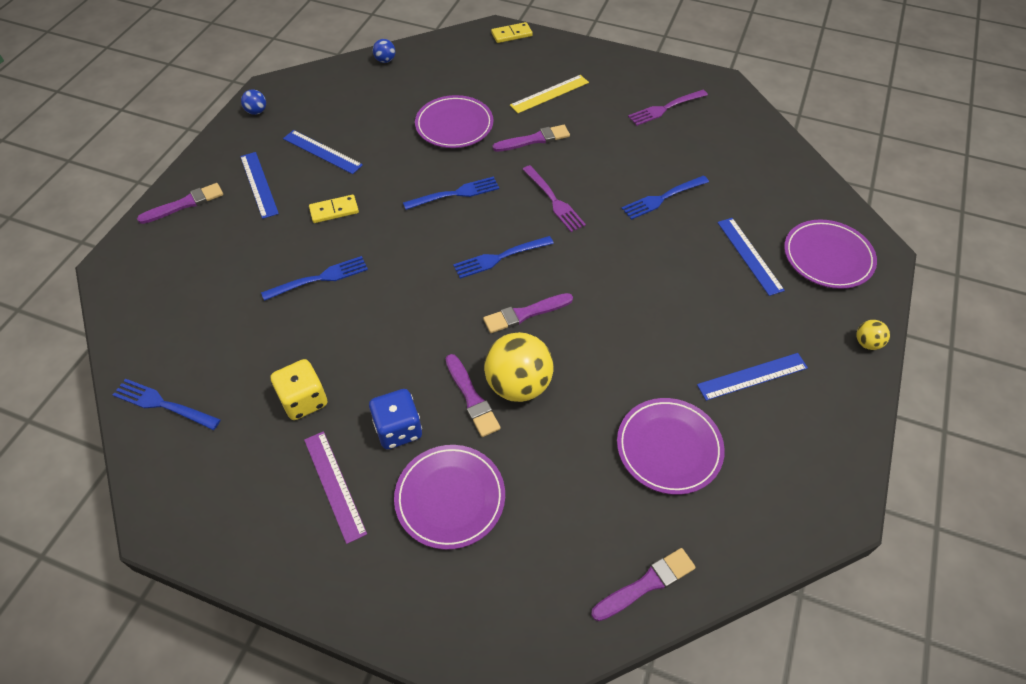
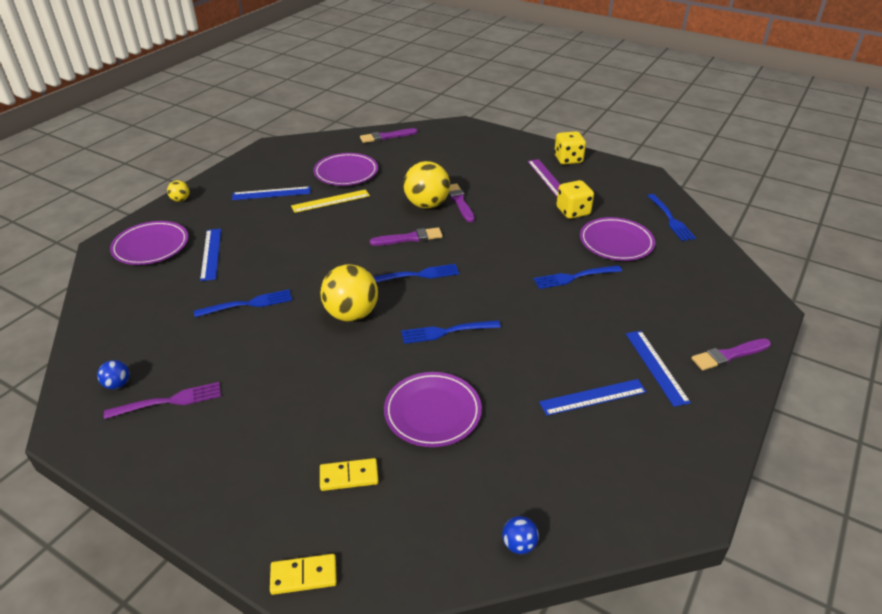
camera: 170 degrees left, 15 degrees down
(163, 404) = (670, 219): blue fork -> blue fork turned 45 degrees clockwise
(256, 111) = (694, 469): blue ball -> blue ball (118, 384)
(291, 554) = (568, 159): none -> yellow dice
(322, 152) = (593, 397): blue ruler -> blue ruler turned 60 degrees counterclockwise
(334, 210) = (569, 330): yellow domino -> yellow domino (349, 476)
(398, 429) = (509, 194): blue dice -> none
(450, 498) = (480, 168): purple plate -> purple plate (616, 242)
(534, 140) = (344, 380): purple brush -> none
(549, 94) = (297, 443): yellow ruler -> yellow ruler (330, 201)
(554, 200) = (351, 314): purple fork -> yellow ball

